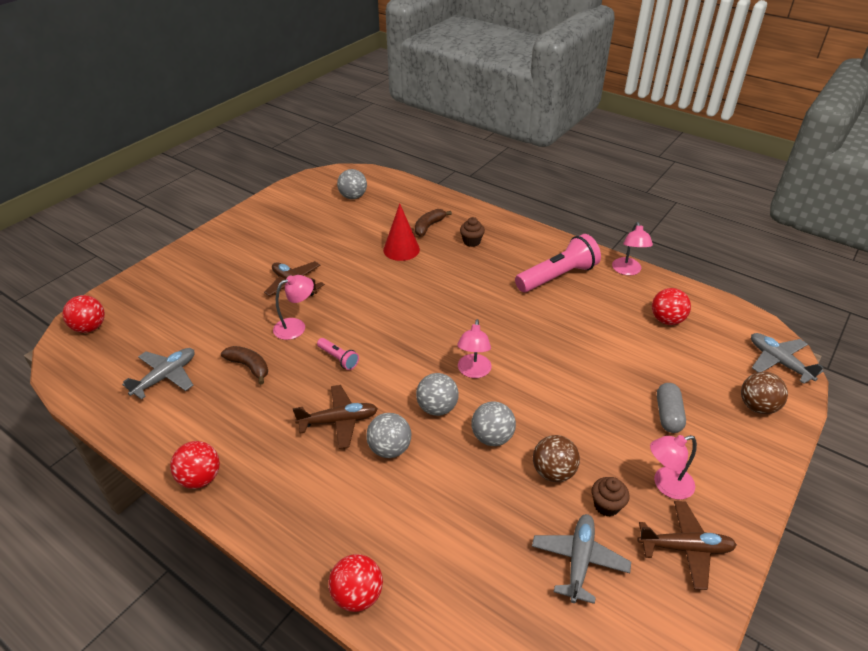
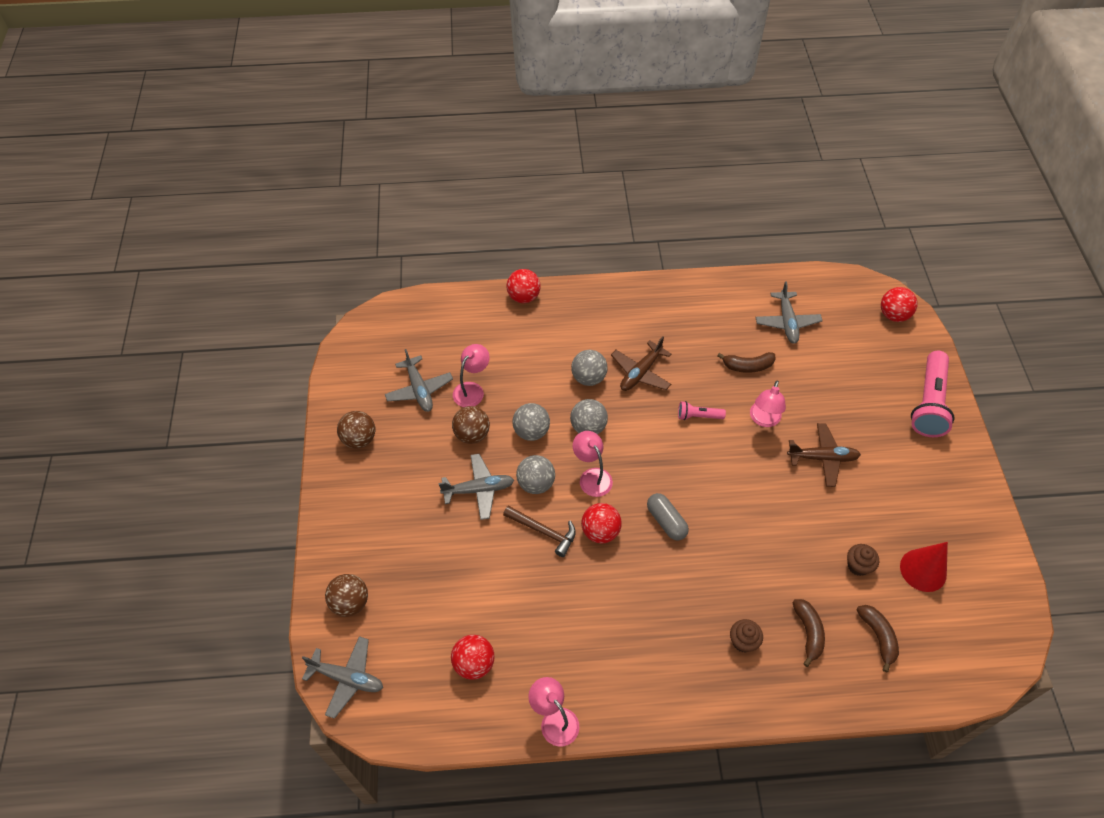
camera: 140 degrees right, 15 degrees up
(200, 478) = (674, 288): red ball -> red ball (600, 531)
(353, 197) = (937, 620): grey ball -> grey ball (536, 483)
(393, 207) = (878, 637): none -> brown banana
(401, 249) = (792, 573): red cone -> red cone (923, 570)
(549, 360) = (543, 531): none -> brown hammer
(557, 276) = (615, 651): pink flashlight -> pink flashlight (928, 403)
(582, 421) = (479, 490): none -> grey plane
(606, 505) = (423, 434): brown cupcake -> brown cupcake (858, 566)
(666, 485) = (391, 476): pink lamp -> pink lamp (472, 390)
(668, 415) = (418, 541): grey capsule -> grey capsule (666, 521)
(685, 548) = (359, 439): brown plane -> brown ball

